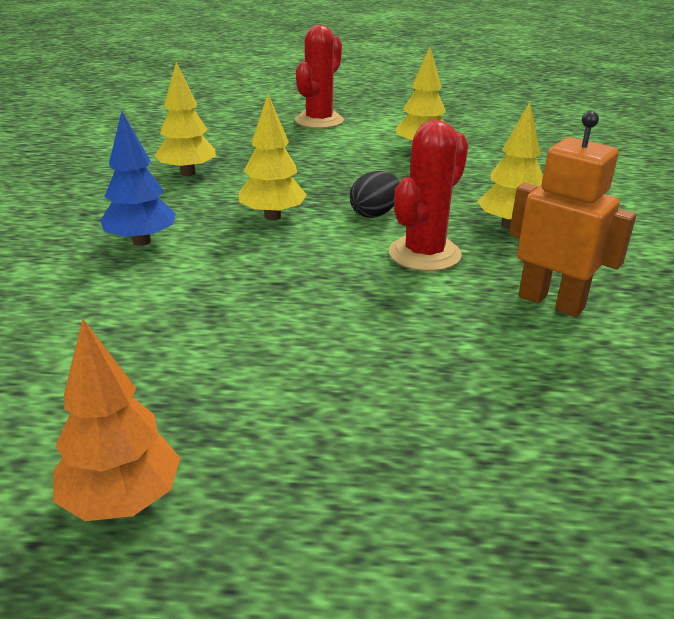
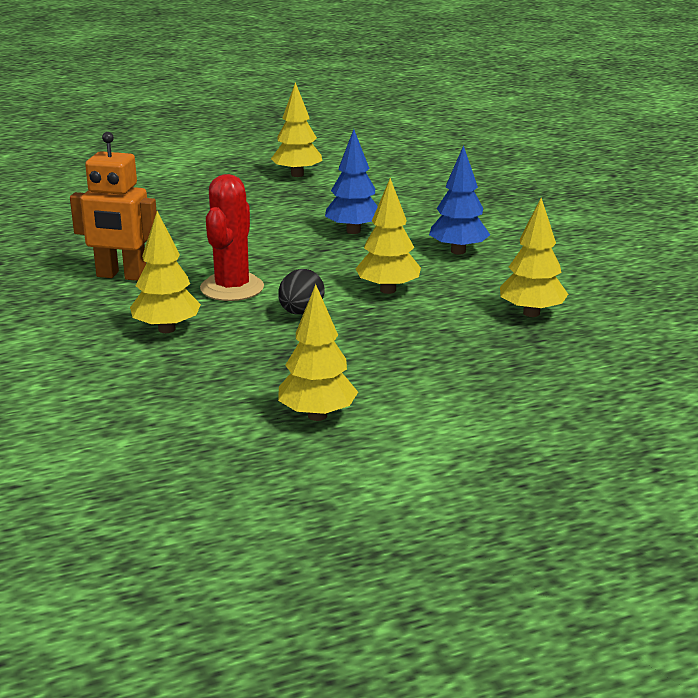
camera: 155 degrees right, 5 degrees down
(122, 500) = (297, 175): orange tree -> yellow tree
(210, 302) = (353, 231): none -> blue tree
(319, 121) = (513, 440): red cactus -> none

